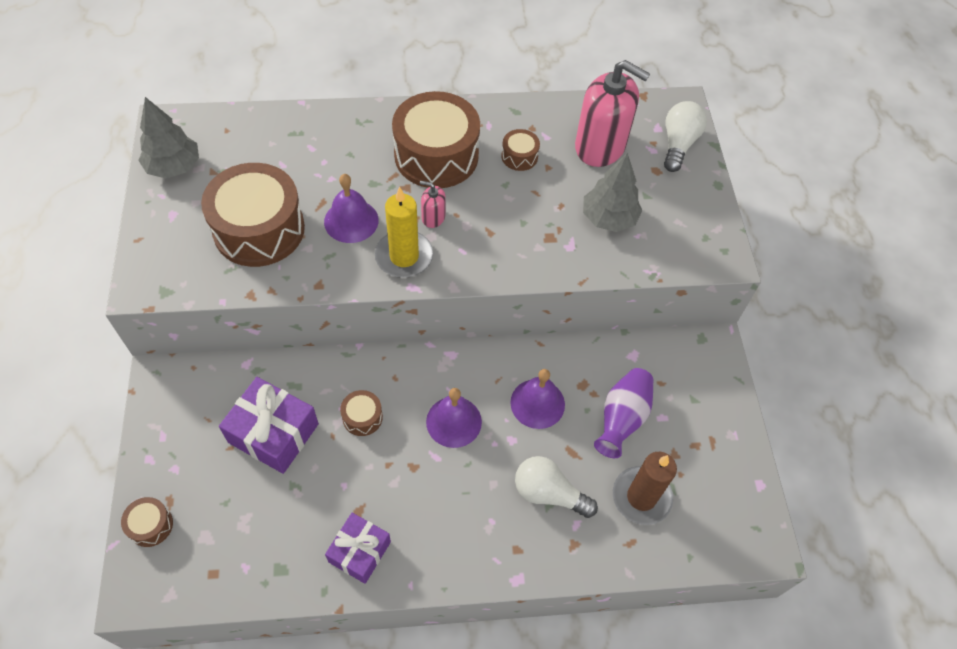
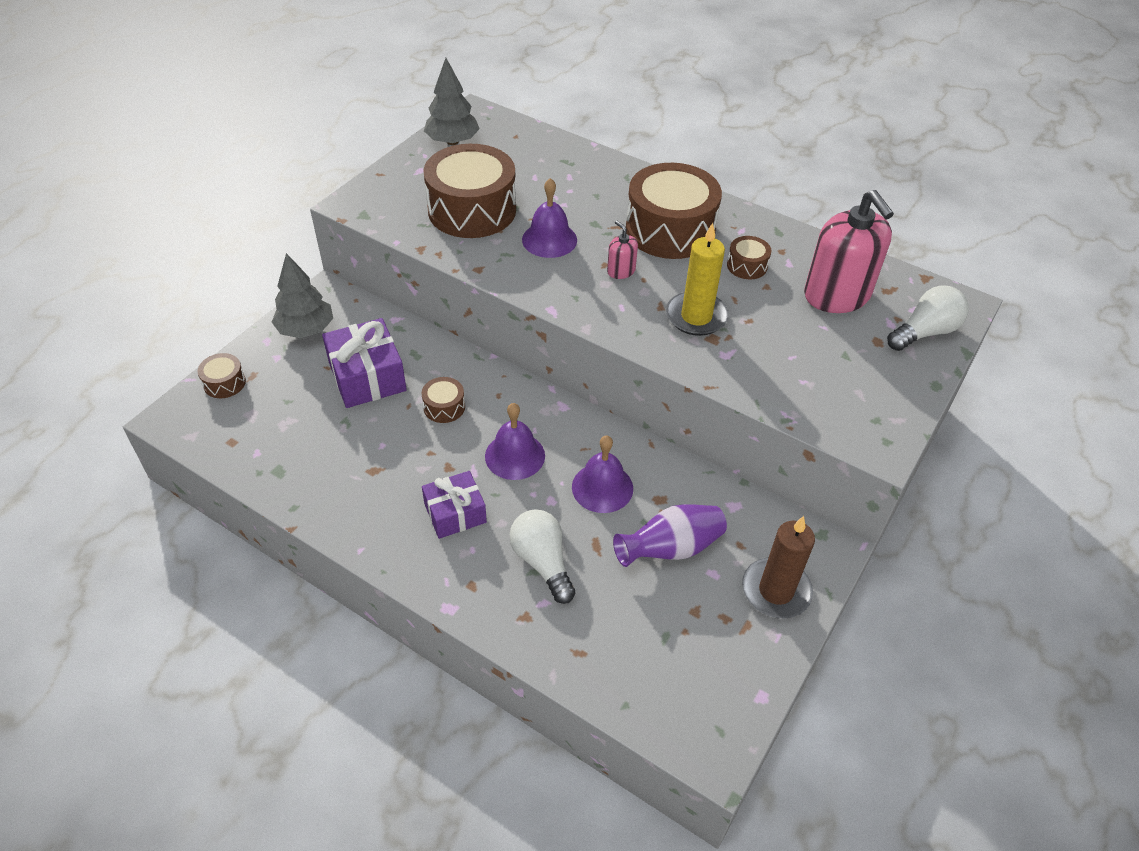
camera: 40 degrees right, 10 degrees down
(359, 552) = (346, 499): purple gift -> purple gift (455, 513)
(404, 256) = (567, 285): yellow candle -> yellow candle (696, 316)
(608, 218) = (787, 353): grey tree -> grey tree (306, 329)
(641, 497) = (626, 623): brown candle -> brown candle (776, 590)

